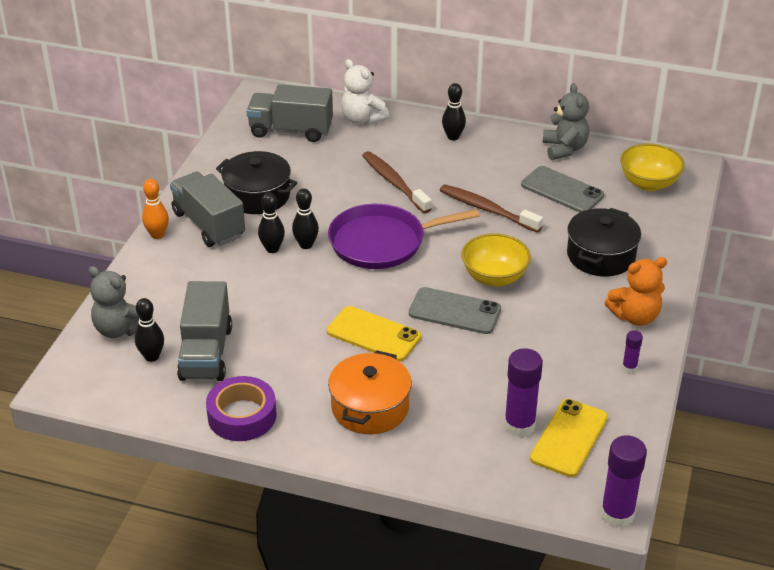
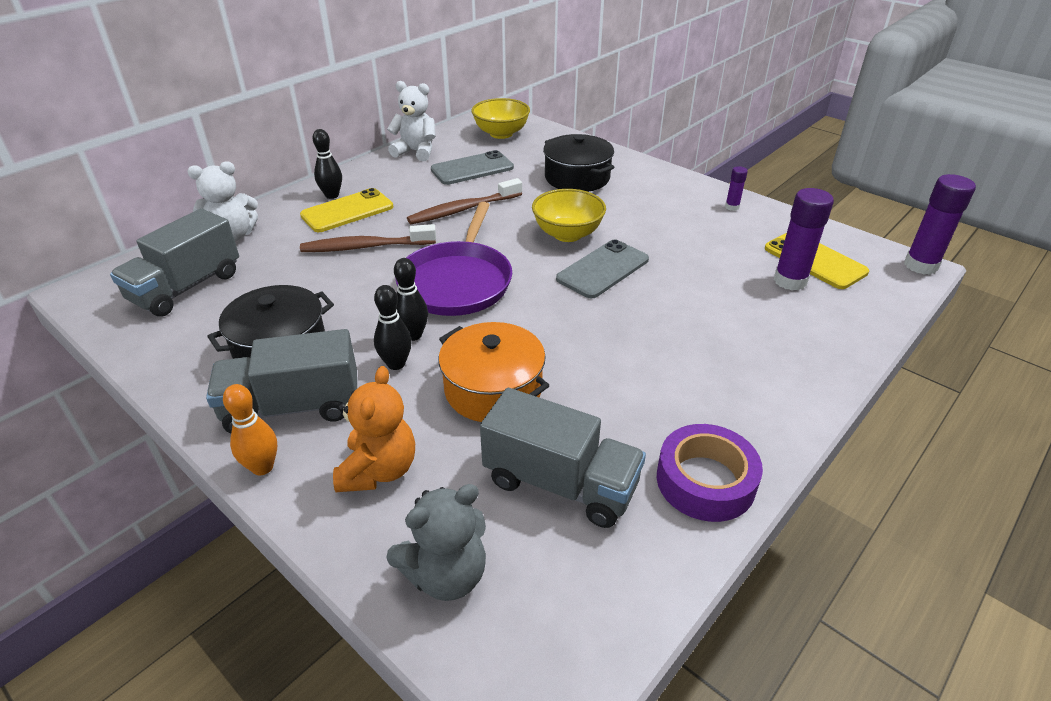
camera: 65 degrees left, 0 degrees up
(152, 356) = (534, 549): black bowling pin -> none
(370, 407) = (729, 366): orange pot -> orange pot (493, 389)
(373, 334) = (607, 330): yellow phone -> yellow phone (347, 211)
(564, 149) = (416, 152): grey teddy bear -> white teddy bear
(635, 316) = (667, 186): orange teddy bear -> orange teddy bear (379, 470)

